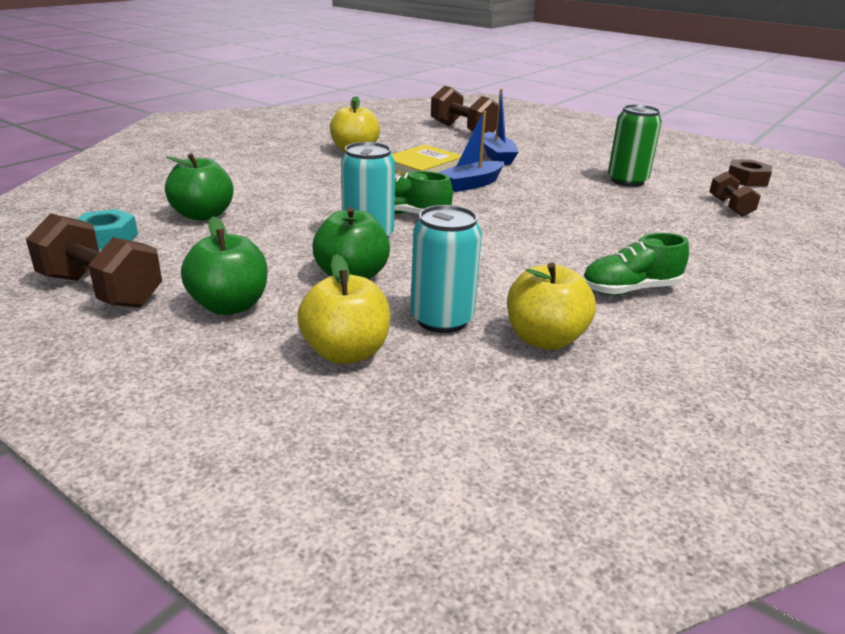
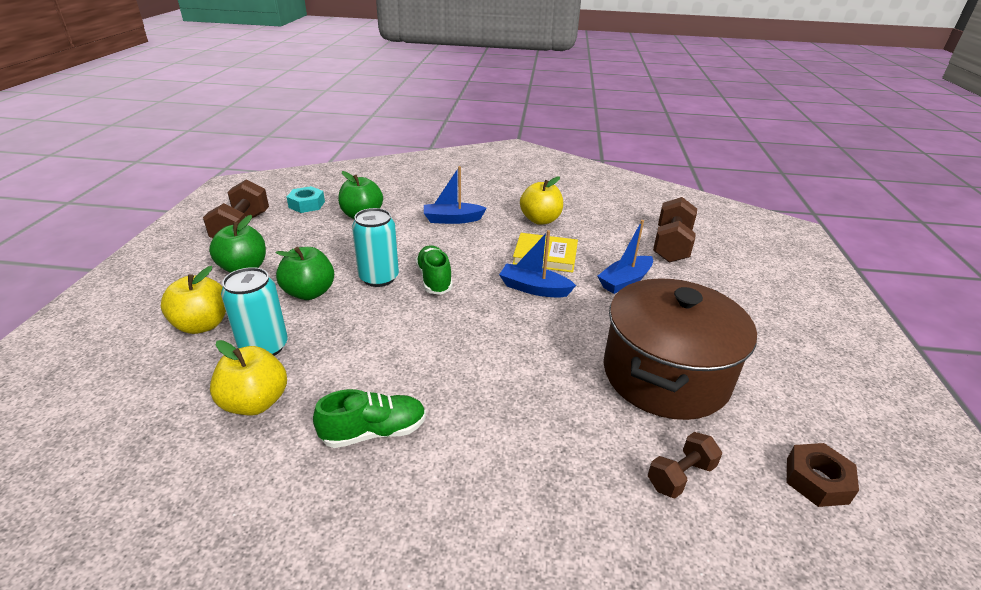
camera: 60 degrees right, 5 degrees up
(293, 180) = (452, 219): none -> blue boat
(627, 181) = (665, 375): green can -> brown pot
(630, 290) = (374, 432): green shoe -> green shoe turned 120 degrees clockwise

